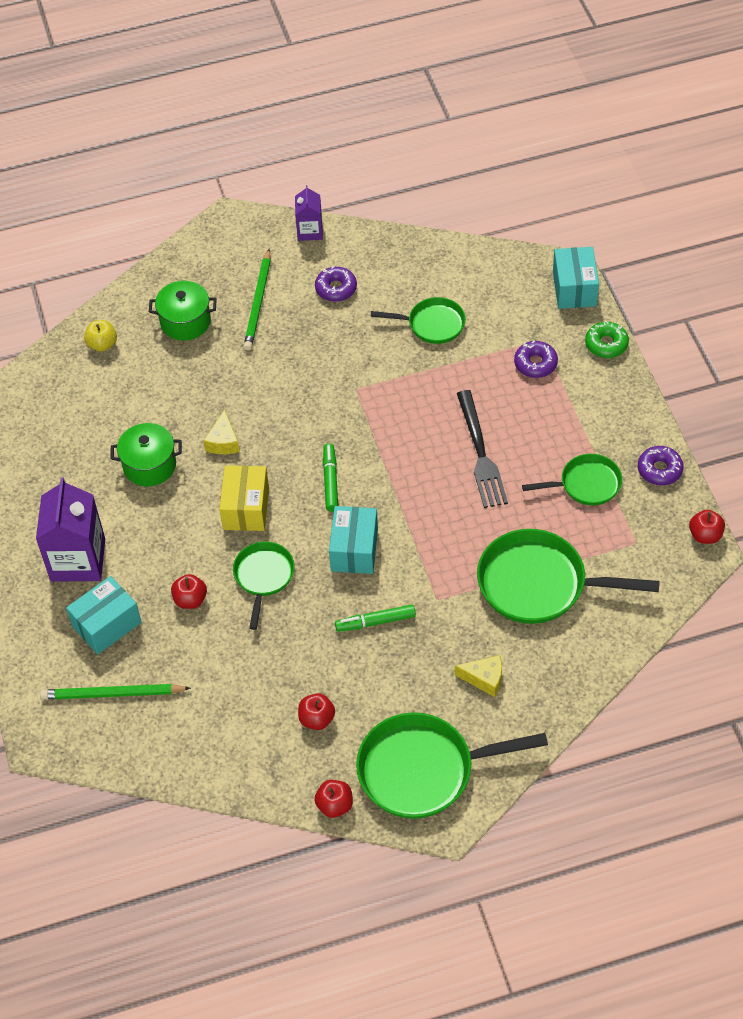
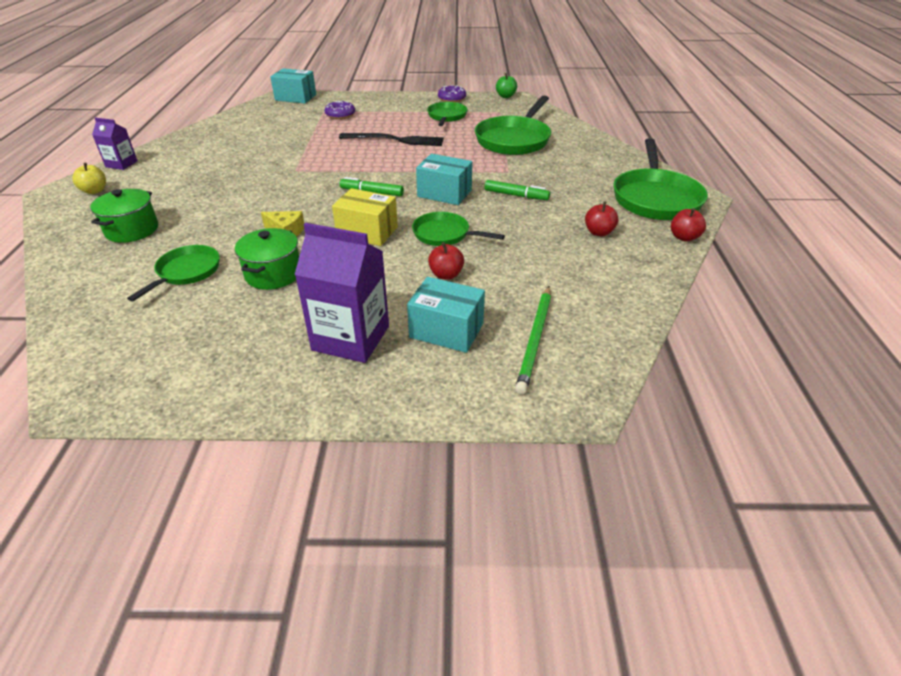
camera: 75 degrees left, 15 degrees down
(102, 344) = (94, 280): yellow apple -> yellow apple (95, 191)
(107, 624) = (446, 330): turquoise box -> turquoise box turned 45 degrees counterclockwise
(258, 302) = (160, 194): green pencil -> none
(336, 288) = (192, 163): purple donut -> none
(375, 622) = (516, 195): green marker -> green marker turned 75 degrees counterclockwise
(432, 324) = (270, 137): green pan -> green pan (186, 272)
(484, 679) = (583, 166): yellow cheese -> none
(606, 344) = (347, 97): green donut -> none
(705, 535) = (505, 96): red apple -> green apple

